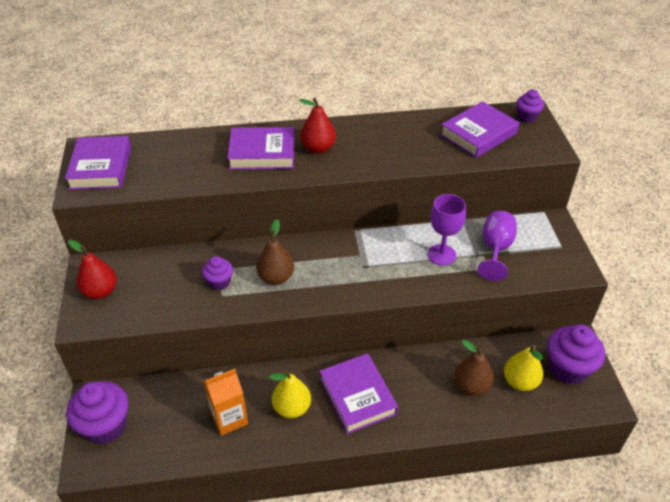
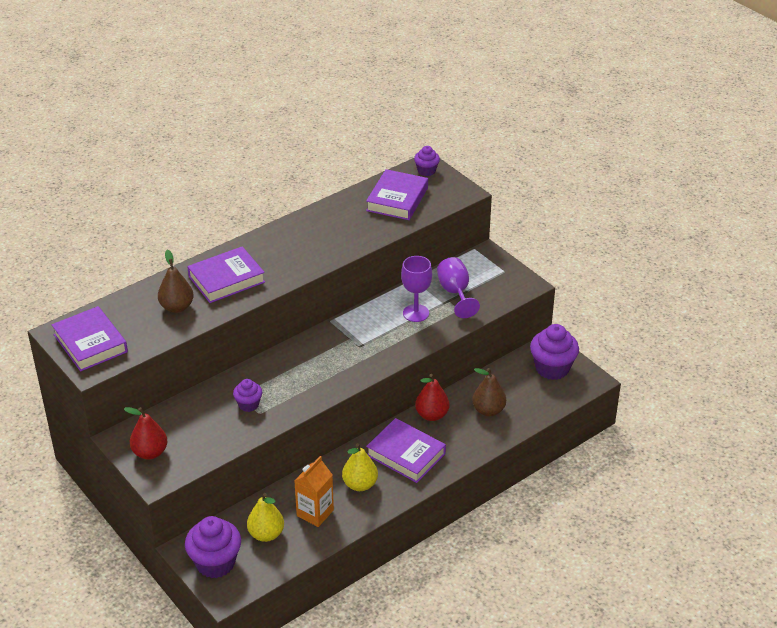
camera: 30 degrees left, 5 degrees down
(276, 277) = (294, 382): brown pear -> brown pear (177, 307)
(318, 148) = (272, 258): red pear -> red pear (432, 415)
(520, 382) = (522, 392): yellow pear -> yellow pear (266, 534)

